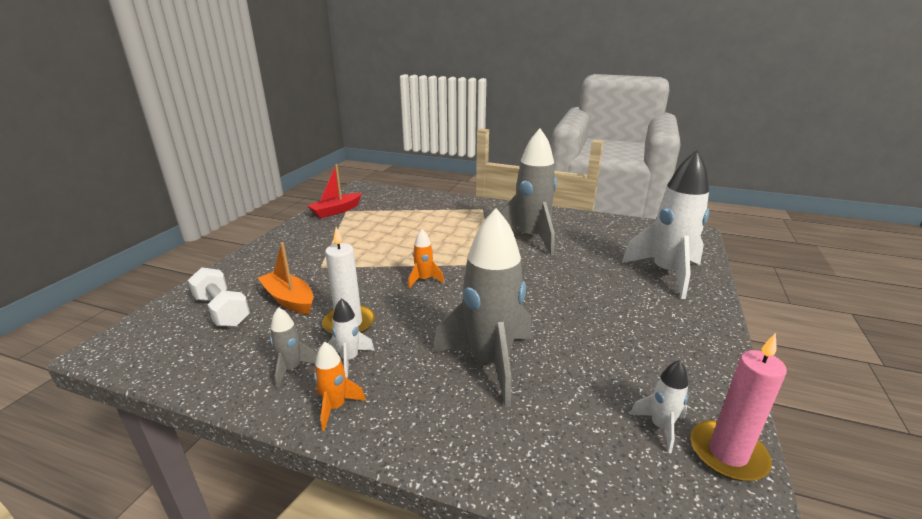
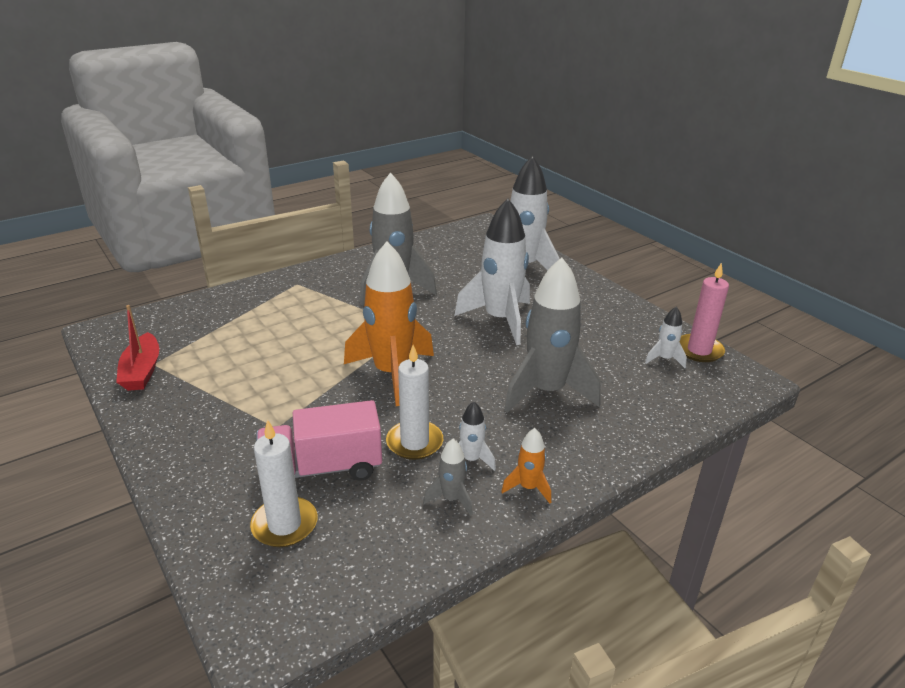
camera: 55 degrees left, 5 degrees up
(222, 311) = (284, 525): white dumbbell -> white candle
(289, 300) = (322, 469): orange boat -> pink truck
(424, 280) = (392, 373): orange rocket -> orange rocket, size x2.26
(563, 295) = (500, 320): none -> white rocket

